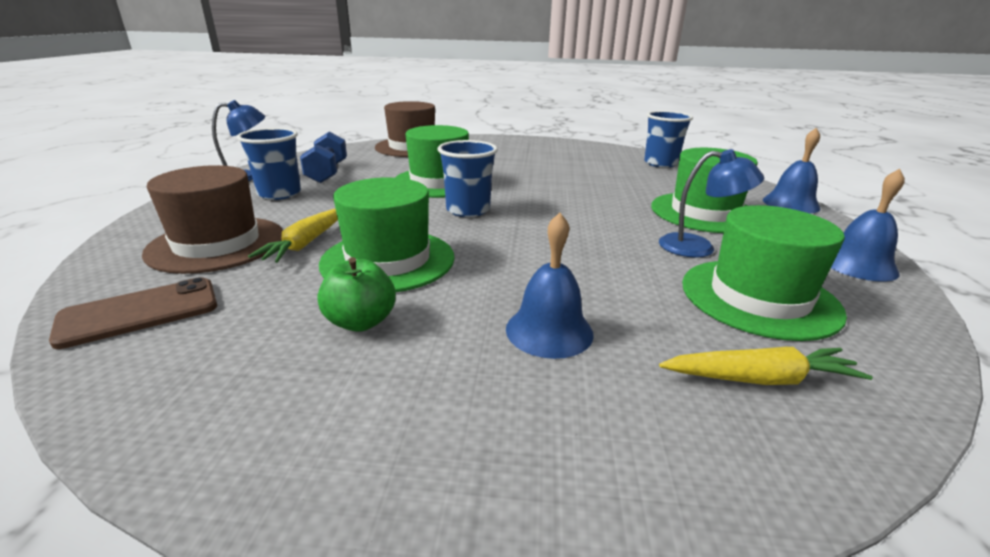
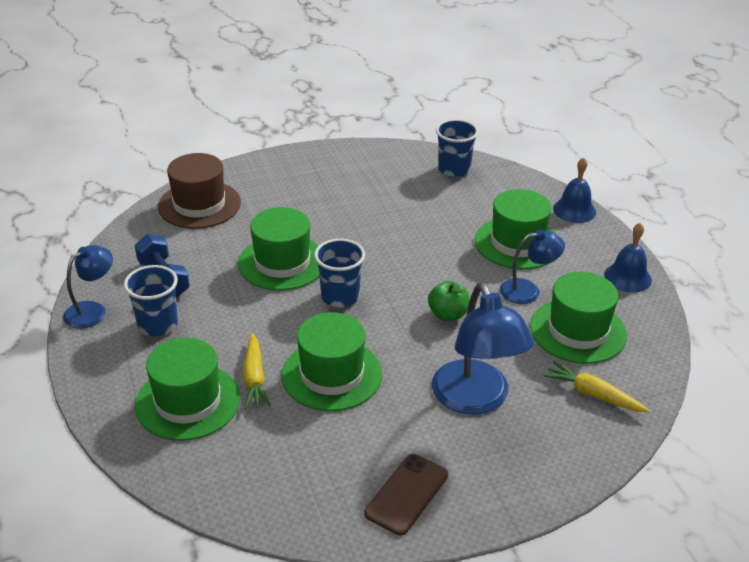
camera: 25 degrees left, 10 degrees up
(140, 312) = (222, 475): brown phone -> brown phone (406, 494)
(217, 244) = (188, 401): brown hat -> green hat
(361, 322) = (366, 432): green apple -> green apple (447, 314)
(549, 331) = (476, 400): blue bell -> blue lamp
(760, 379) = (593, 394): yellow carrot -> yellow carrot turned 120 degrees counterclockwise

